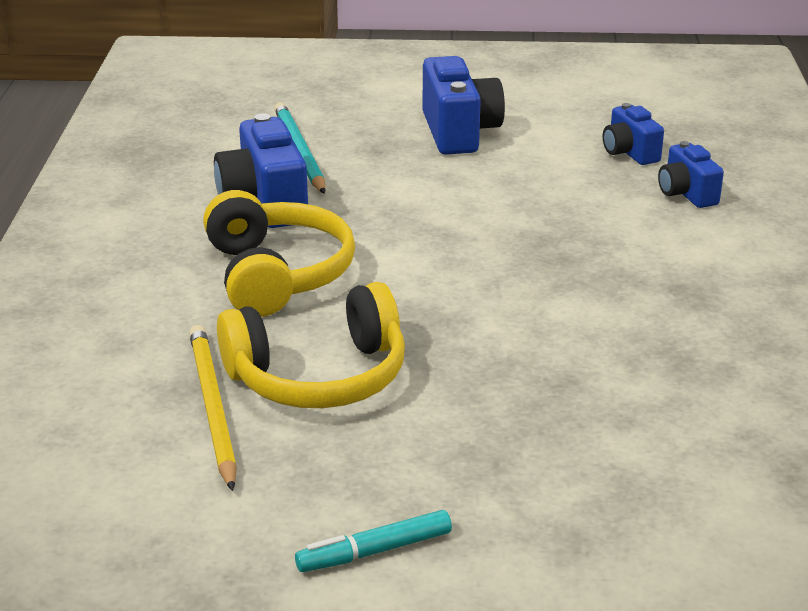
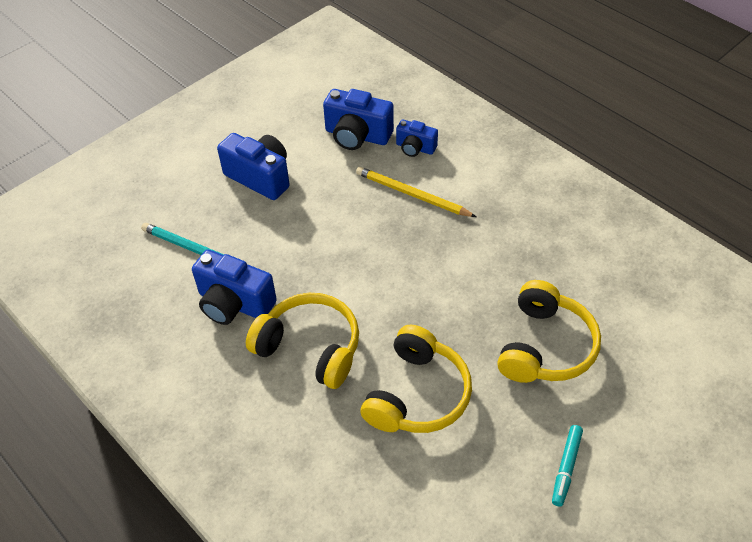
camera: 45 degrees left, 20 degrees up
(212, 407) = (399, 454): yellow pencil -> yellow pencil (412, 194)
(547, 437) = (545, 346): none -> yellow headphones
(629, 152) = (357, 136): blue camera -> blue camera, size x1.68

